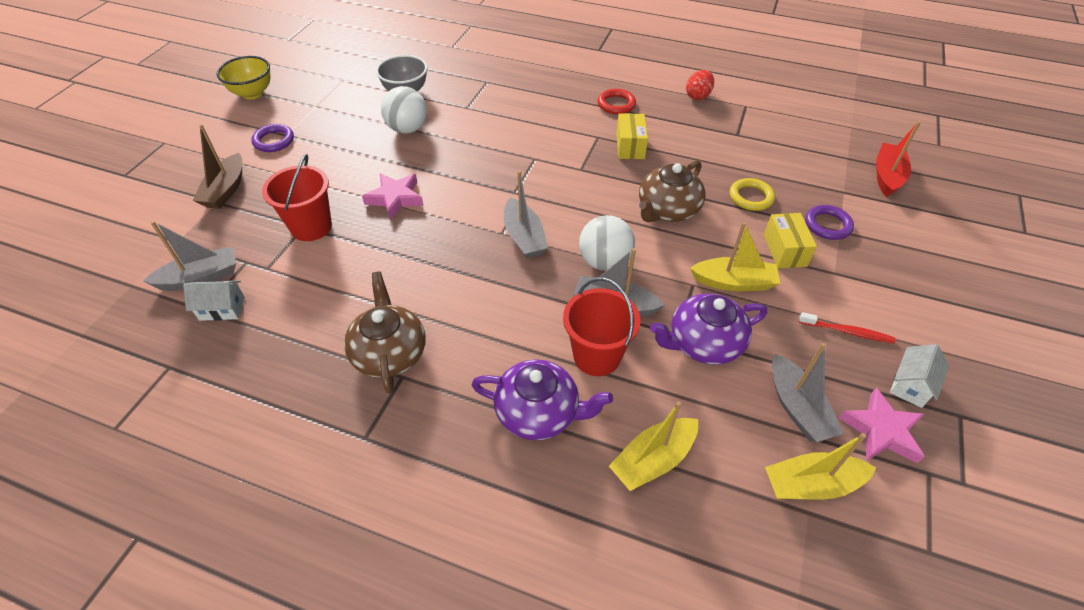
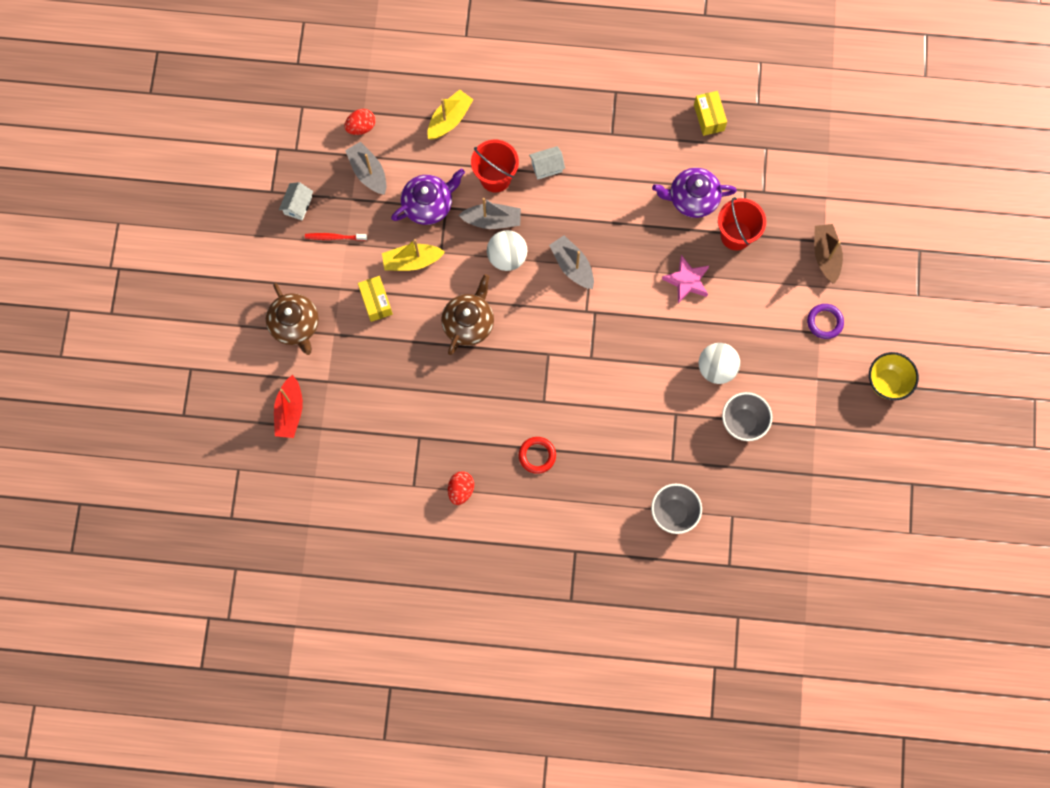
camera: 165 degrees right, 25 degrees up
(201, 278) = (785, 171): grey boat -> none
(222, 308) = (753, 151): white house -> white house (546, 167)
(389, 352) = (627, 147): brown teapot -> brown teapot (295, 325)
(502, 55) = (674, 512): none -> grey bowl
(539, 412) = (521, 131): purple teapot -> purple teapot (692, 198)
(630, 146) = (512, 395): yellow box -> yellow box (709, 117)
(751, 197) = (403, 355): yellow ring -> none
(811, 484) = (361, 127): yellow boat -> red egg
(827, 225) = (343, 338): purple ring -> none
(881, 431) = (319, 169): pink star -> none

